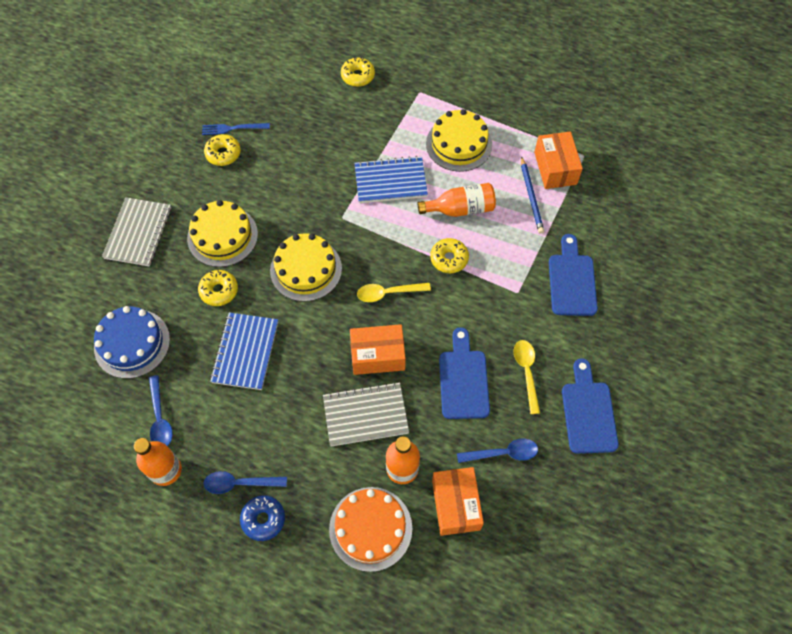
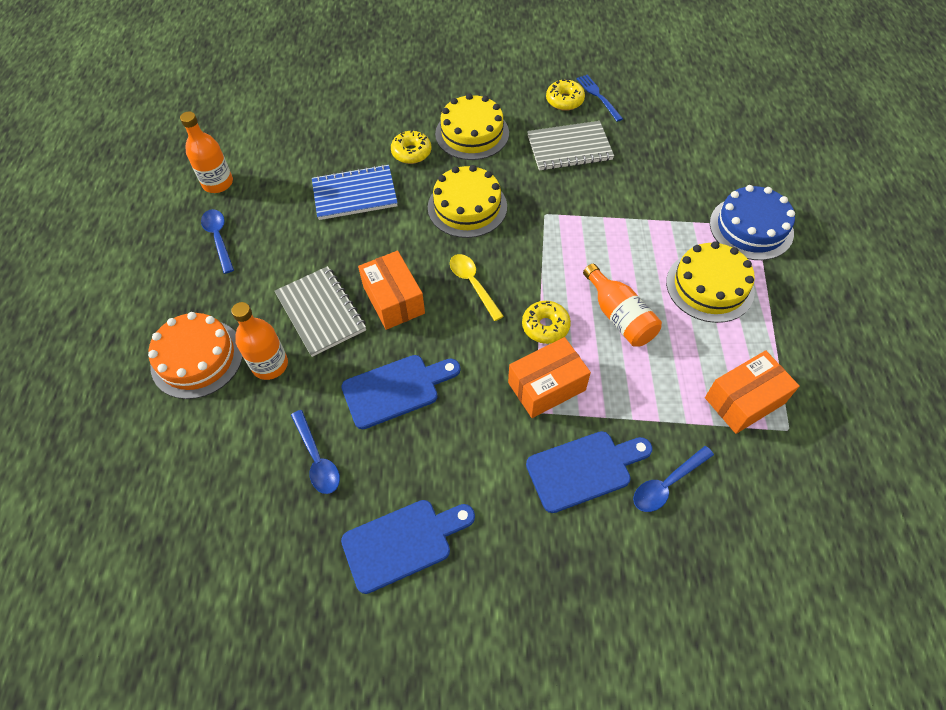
camera: 70 degrees right, 5 degrees down
(132, 343) = (332, 116): blue cake -> blue cake (751, 228)
(138, 233) = (445, 78): grey notebook -> grey notebook (569, 148)
(160, 418) = (267, 161): blue spoon -> blue spoon (667, 484)
(263, 519) = (187, 268): blue donut -> none
(358, 76) = (735, 166): yellow donut -> none
(390, 181) = (616, 240): blue notebook -> none
(455, 505) = (241, 429): orange box -> orange box (546, 386)
(526, 372) = (431, 454): yellow spoon -> none
(531, 197) = (682, 386): blue pencil -> none

